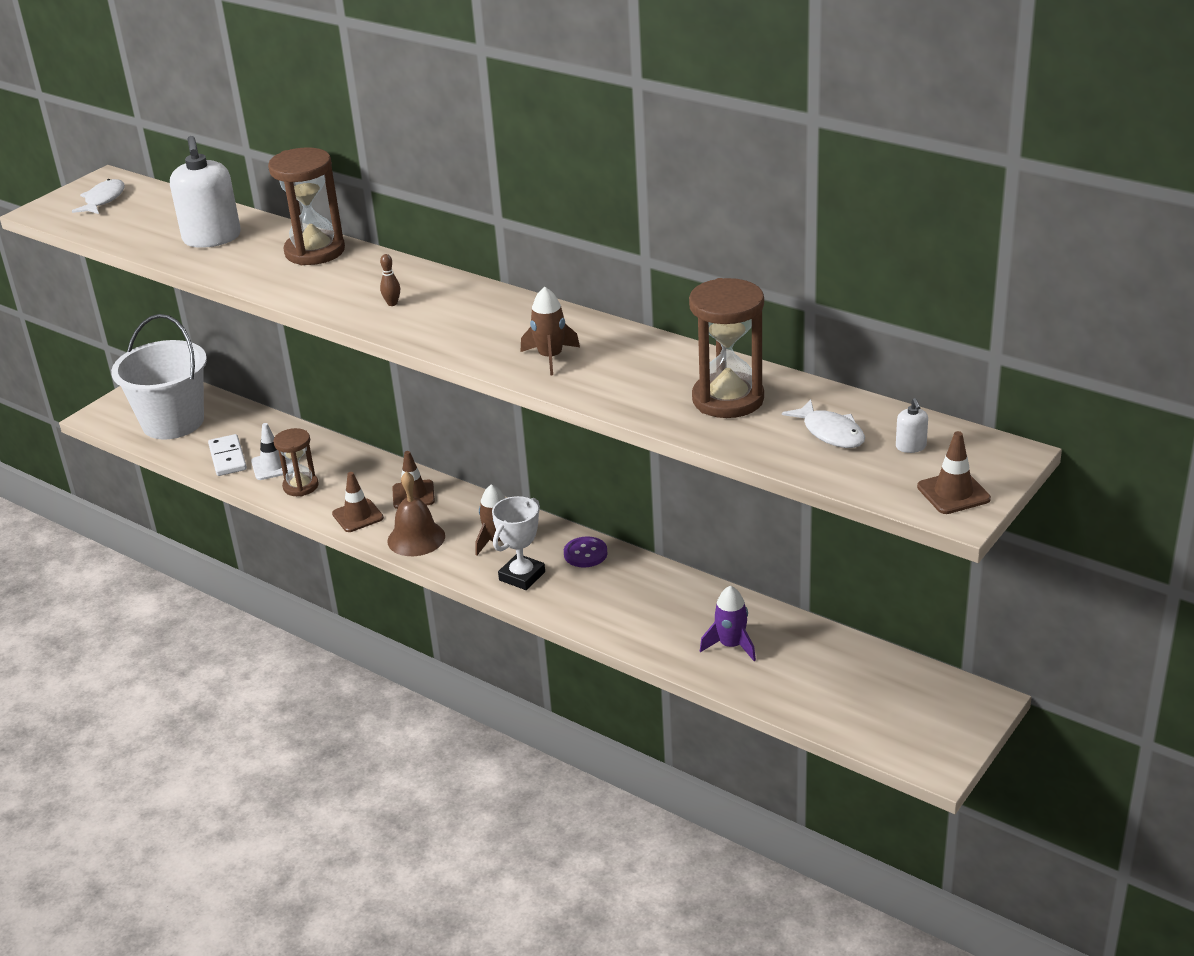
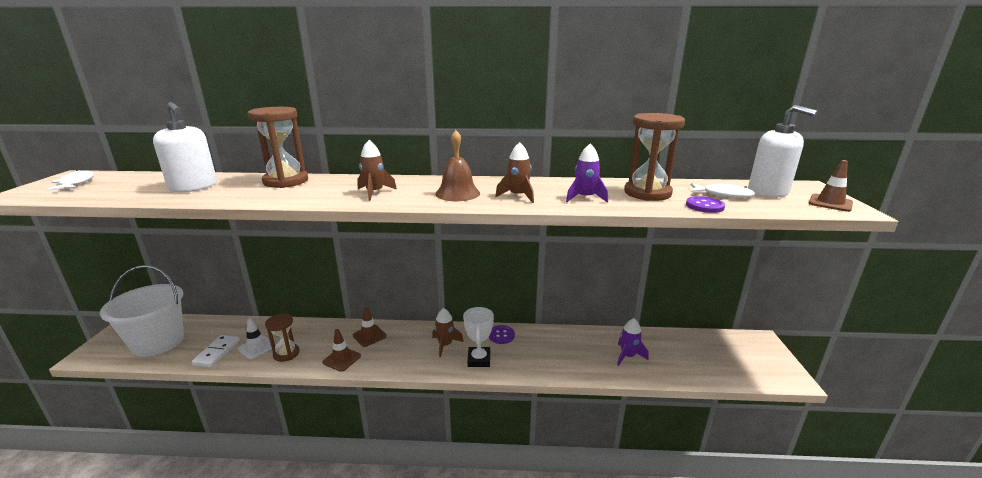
camera: 35 degrees left, 10 degrees down
(227, 458) = (217, 352): white domino -> white domino turned 60 degrees clockwise
(392, 303) = (375, 193): brown bowling pin -> brown rocket
(416, 538) = (393, 360): brown bell -> brown bell (457, 193)
(629, 385) = (585, 198): none -> purple rocket
(760, 444) = (704, 206): none -> purple button
(911, 446) = (768, 192): white soap dispenser -> white soap dispenser, size x2.43

